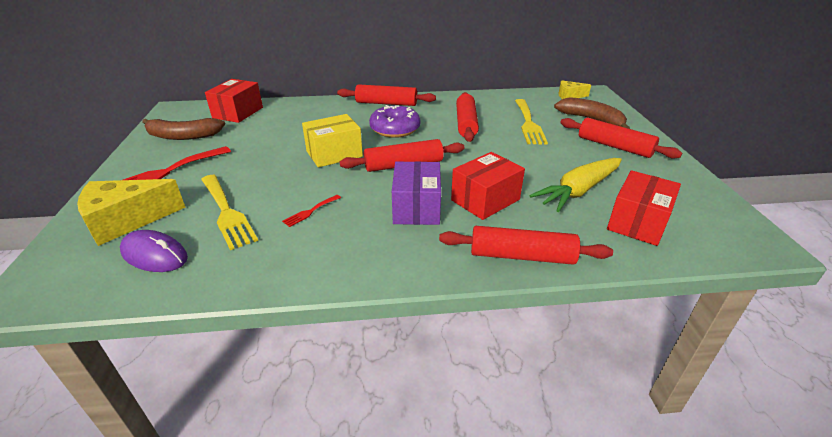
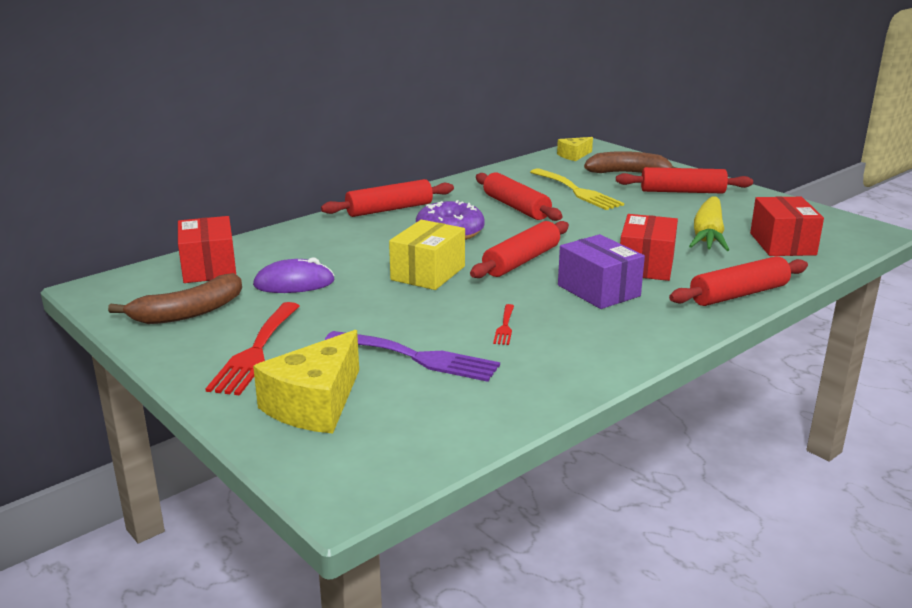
camera: 35 degrees left, 10 degrees down
(154, 255) = (417, 414): purple mouse -> purple mouse (294, 283)
(227, 213) = (418, 357): yellow fork -> purple fork

